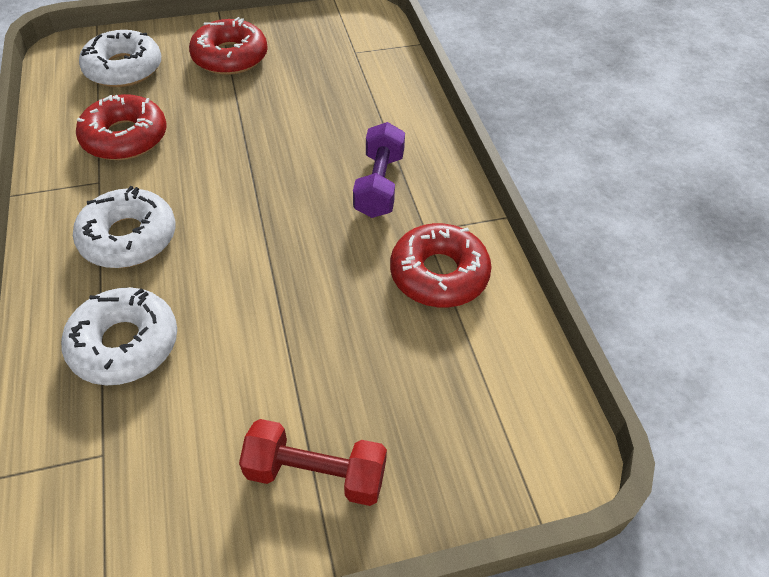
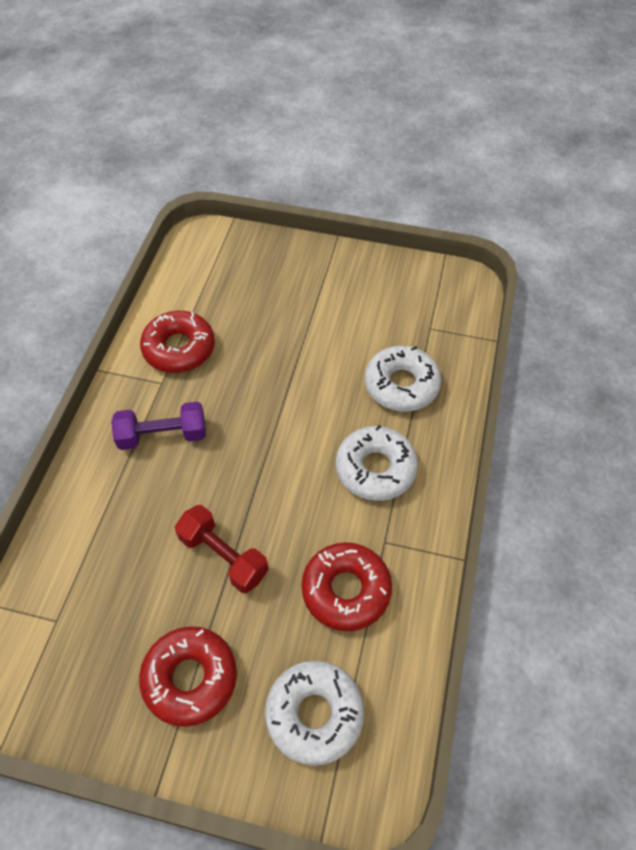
camera: 150 degrees left, 5 degrees up
(316, 474) = (323, 277): red dumbbell -> red dumbbell (223, 556)
(379, 185) = (163, 435): purple dumbbell -> purple dumbbell turned 45 degrees clockwise

